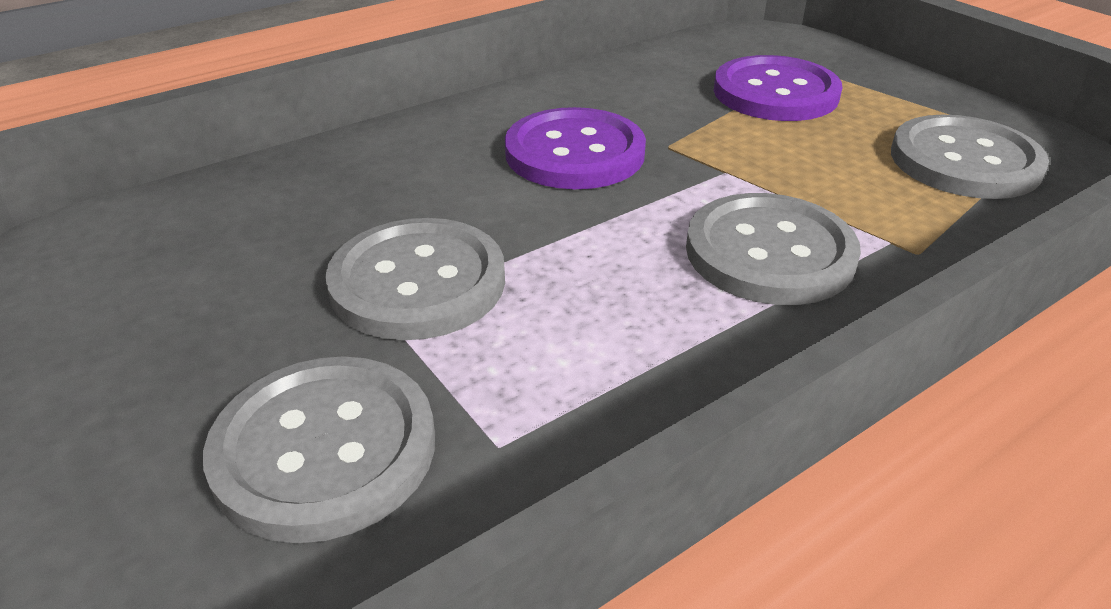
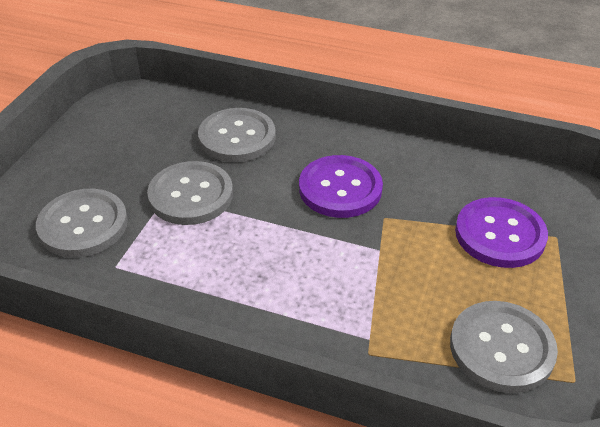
camera: 55 degrees right, 5 degrees up
(769, 253) = (312, 294): grey button -> grey button (237, 137)

